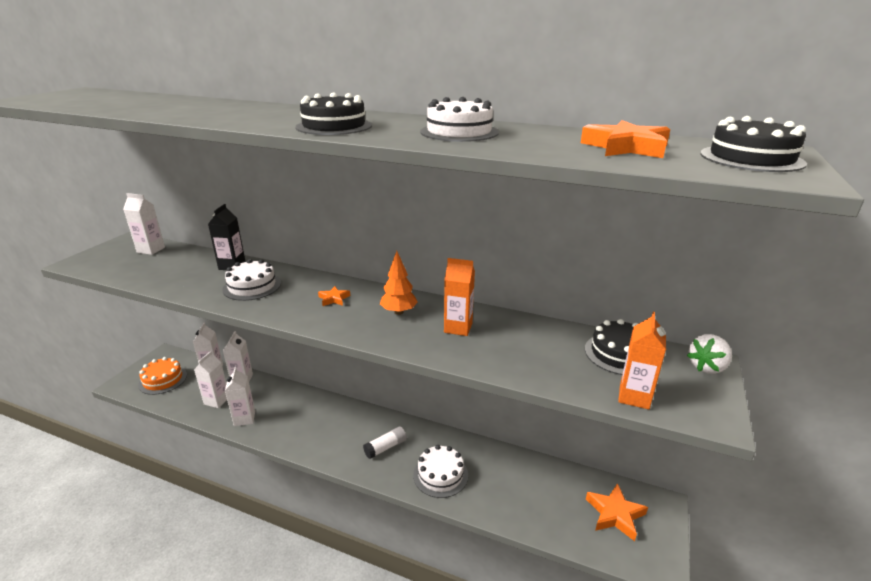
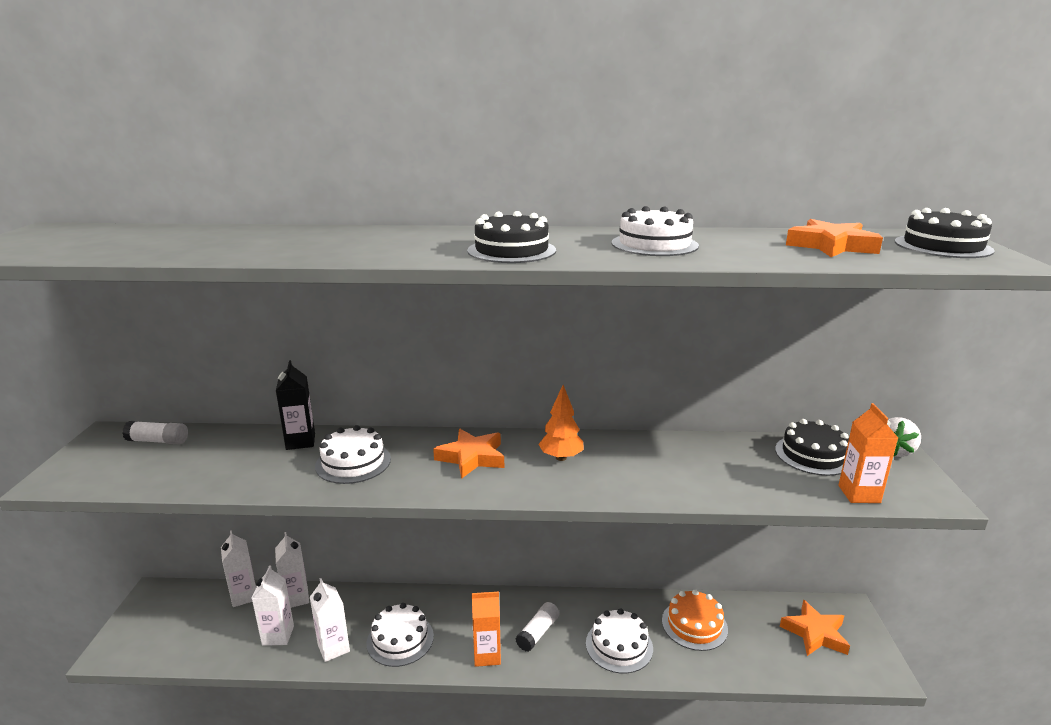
camera: 20 degrees left, 5 degrees down
(151, 250) = (158, 441): white carton -> white glue stick
(163, 379) = (175, 628): orange cake -> orange cake (694, 625)
(289, 425) = (400, 639): none -> white cake
(334, 299) = (472, 457): orange star -> orange star, size x1.80
(458, 328) = (639, 462): orange carton -> orange carton (487, 655)

